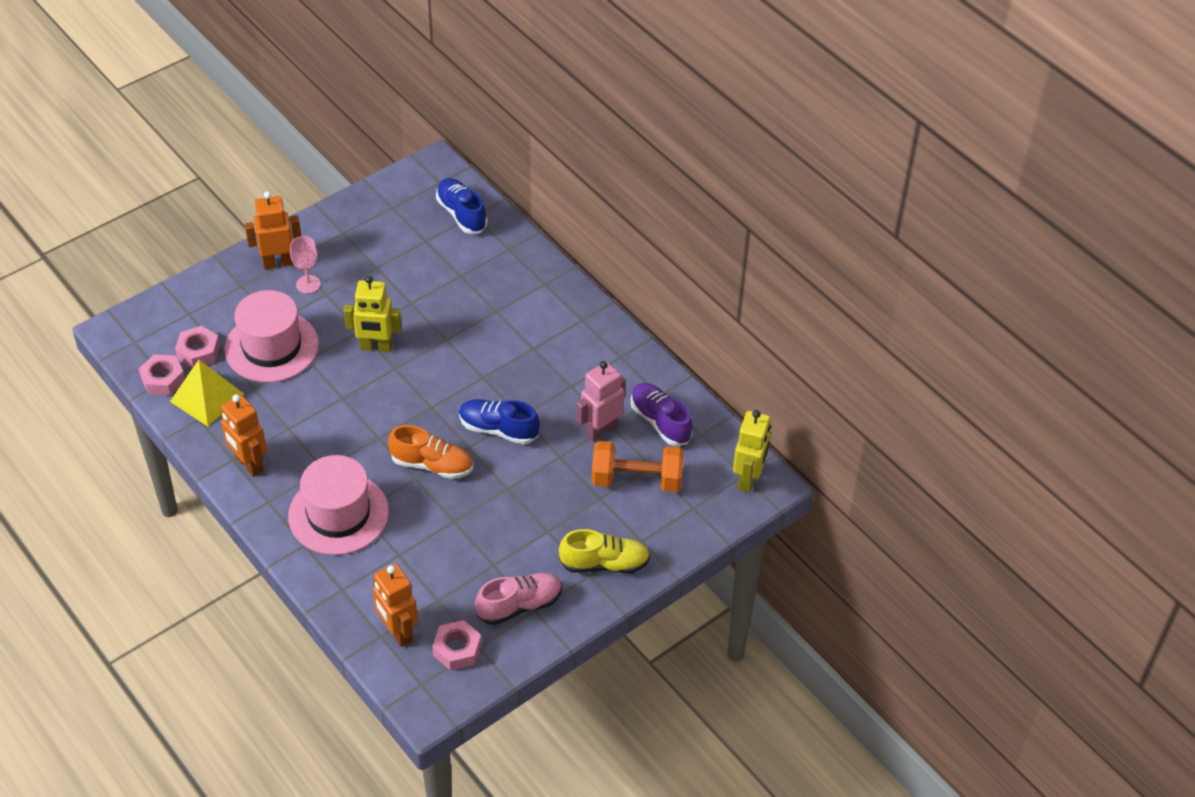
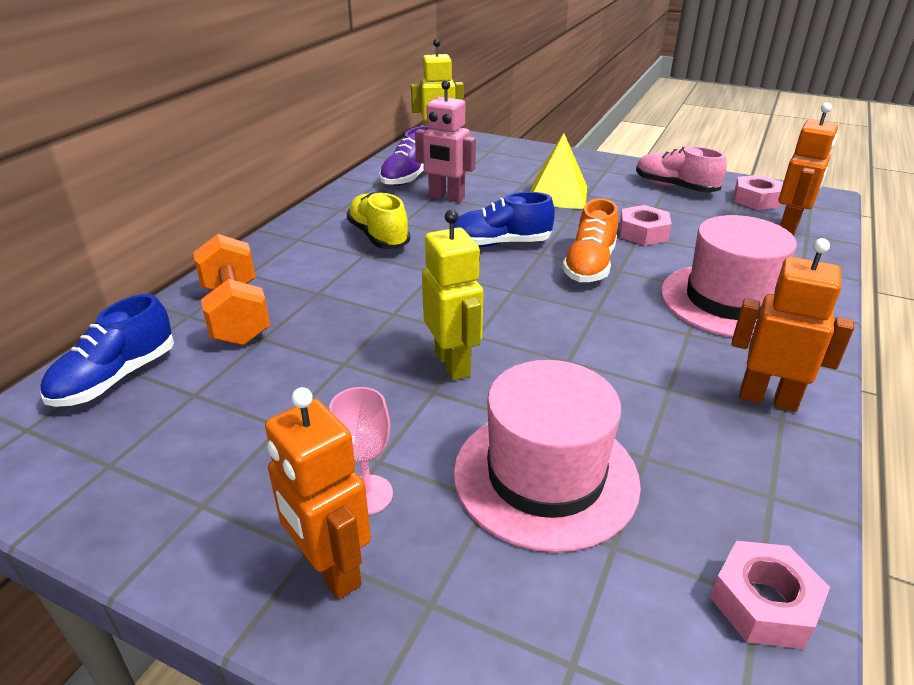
camera: 115 degrees left, 15 degrees down
(198, 352) = (649, 581): pink nut -> pink nut (643, 233)
(207, 397) = (725, 508): yellow pyramid -> yellow pyramid (558, 195)
(249, 464) = (768, 399): orange robot -> orange robot turned 90 degrees counterclockwise
(432, 465) = (589, 265): orange shoe -> orange shoe turned 150 degrees counterclockwise
(498, 429) = (500, 243): blue shoe -> blue shoe turned 90 degrees clockwise
(604, 563) = (586, 167): yellow shoe -> yellow shoe (378, 236)
(636, 480) = (486, 173): orange dumbbell -> orange dumbbell (236, 314)

